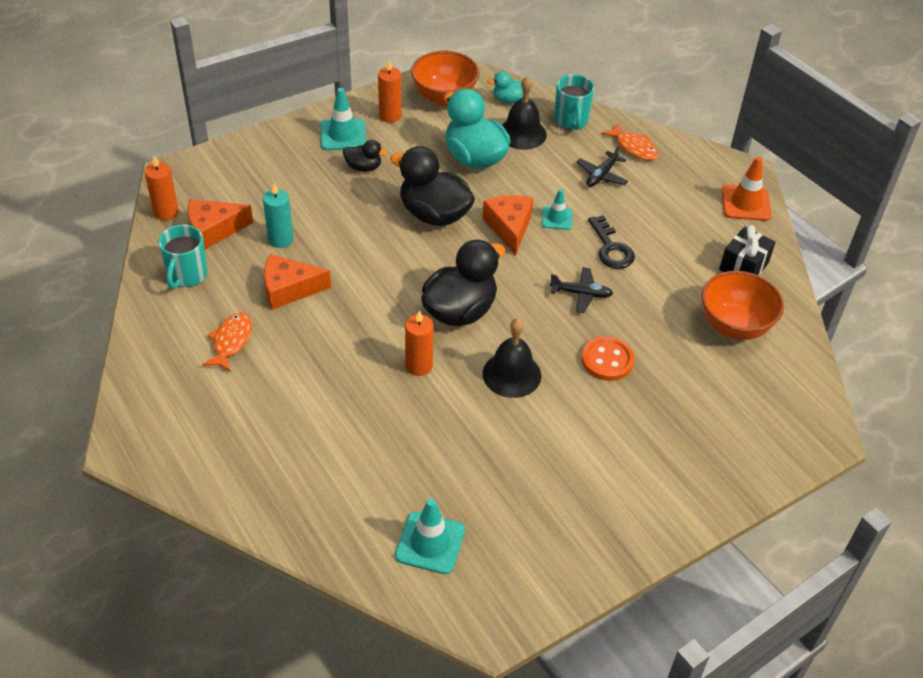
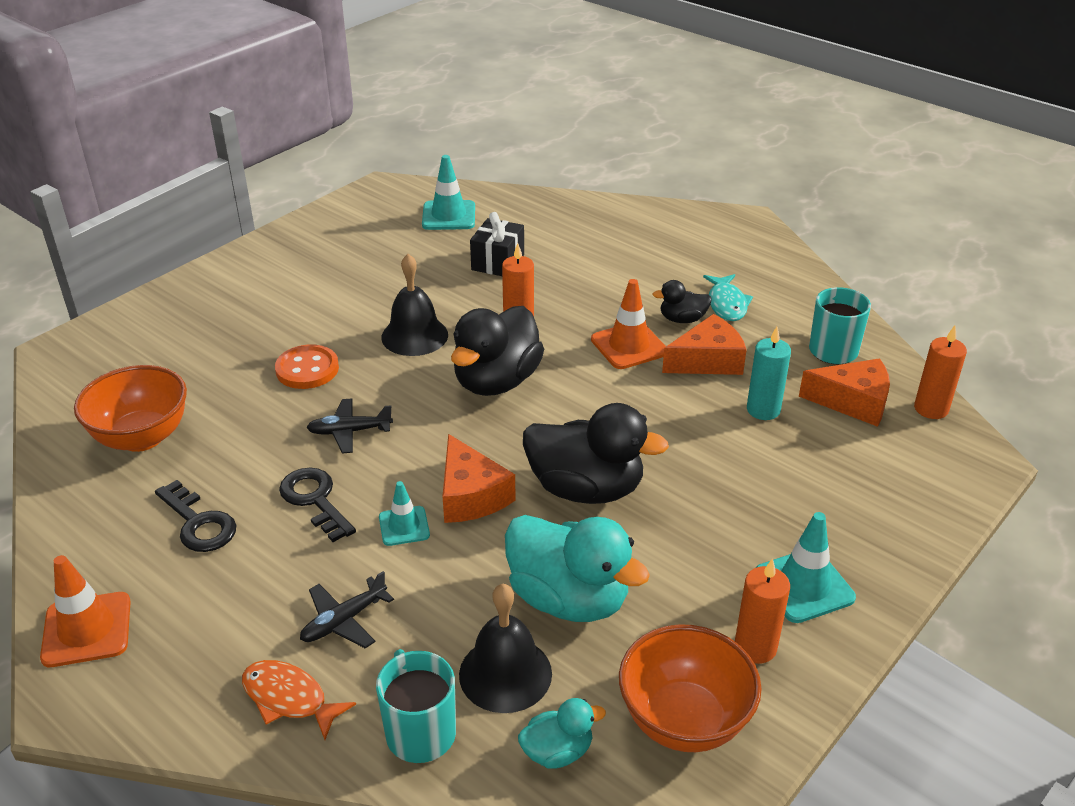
camera: 165 degrees right, 10 degrees down
(213, 230) = (853, 402): orange cheese -> orange cheese turned 45 degrees clockwise
(231, 342) = (726, 304): orange fish -> turquoise fish
(340, 319) = (629, 346): none -> orange traffic cone
(363, 167) = (731, 536): black duck -> black duck (682, 319)
(601, 175) = (344, 621): black plane -> black plane turned 150 degrees counterclockwise
(687, 250) = (199, 523): none -> black key
(743, 266) = (113, 518): black gift -> black gift (497, 262)

